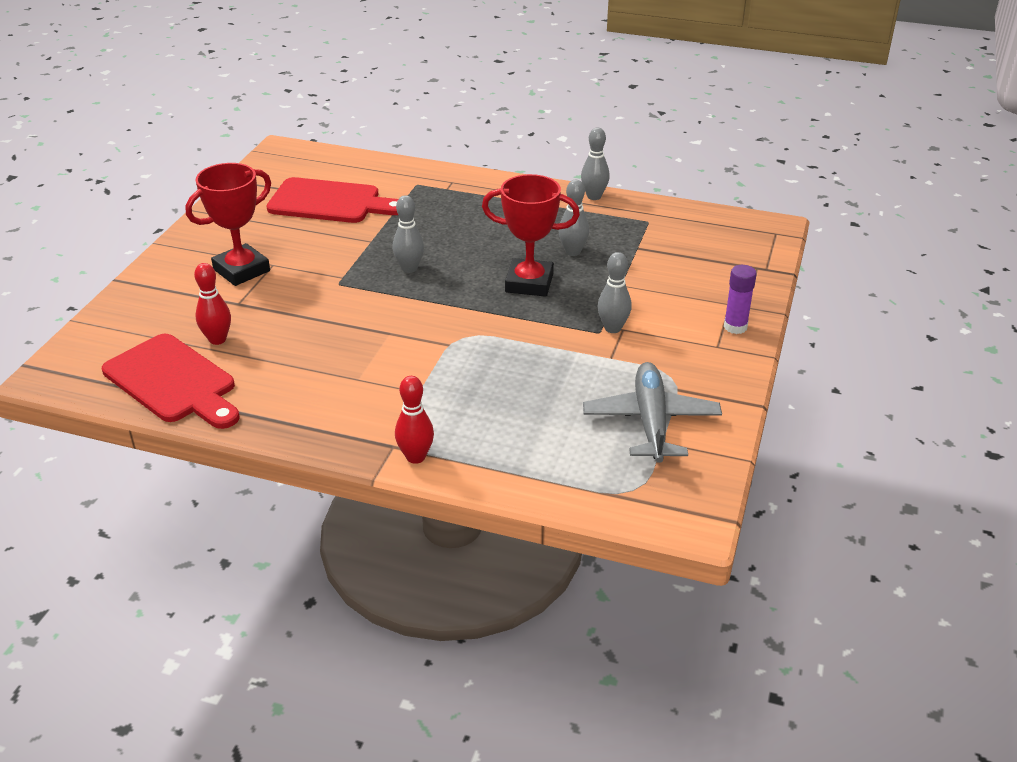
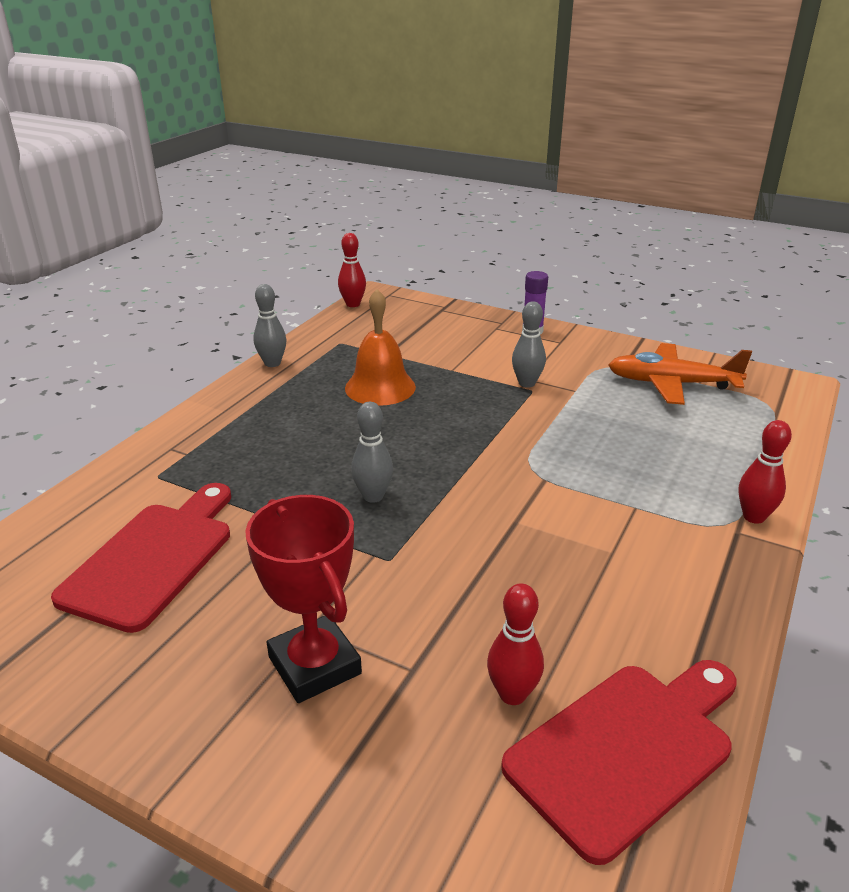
camera: 80 degrees left, 5 degrees down
(529, 283) = (433, 418): red trophy -> none
(573, 252) = (380, 387): grey bowling pin -> orange bell
(651, 421) = (671, 384): grey plane -> orange plane
(737, 216) = (353, 304): none -> red bowling pin

